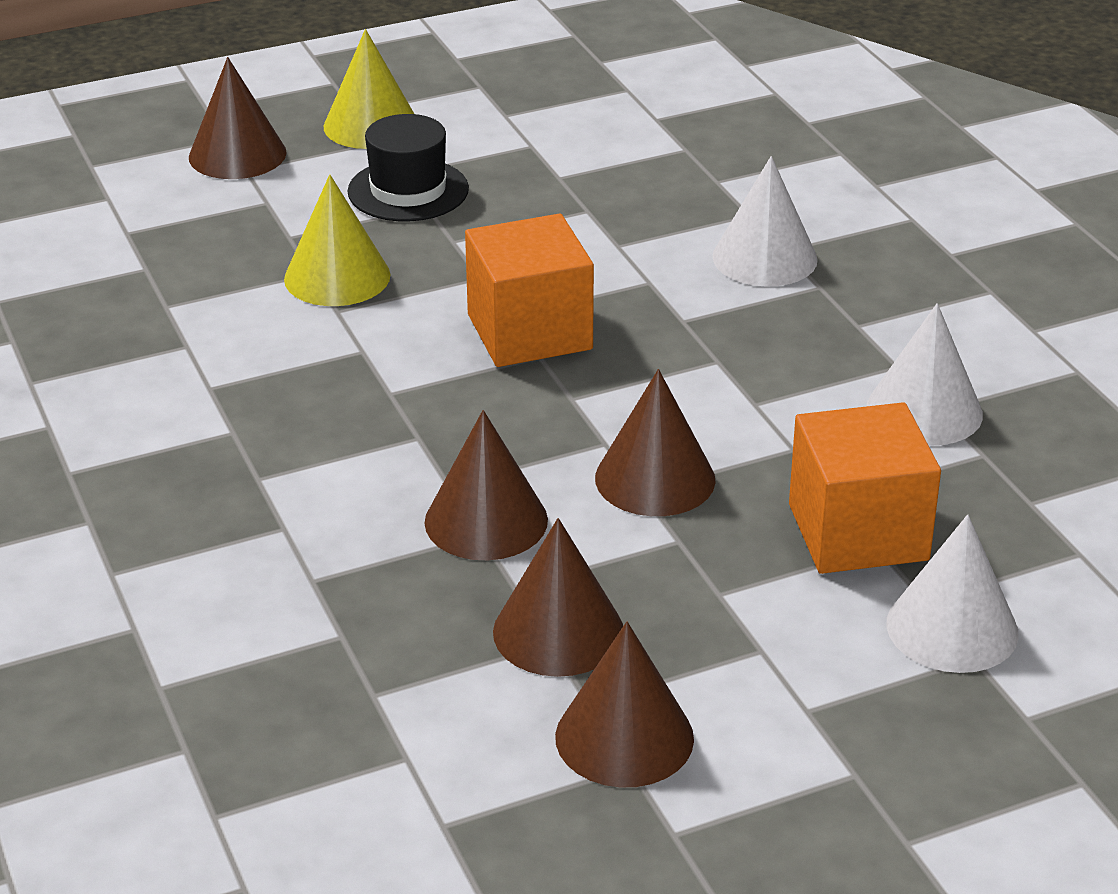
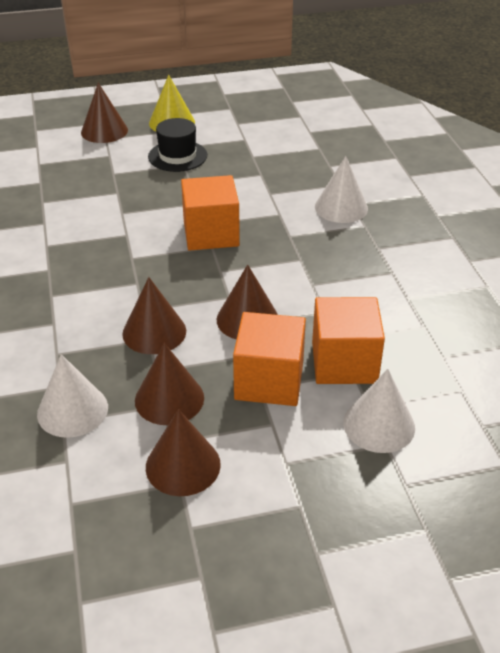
camera: 10 degrees right, 5 degrees up
(337, 277) = (128, 196): yellow cone -> none
(731, 579) = (269, 381): none -> orange cube
(924, 410) = (399, 298): white cone -> white cone (72, 410)

